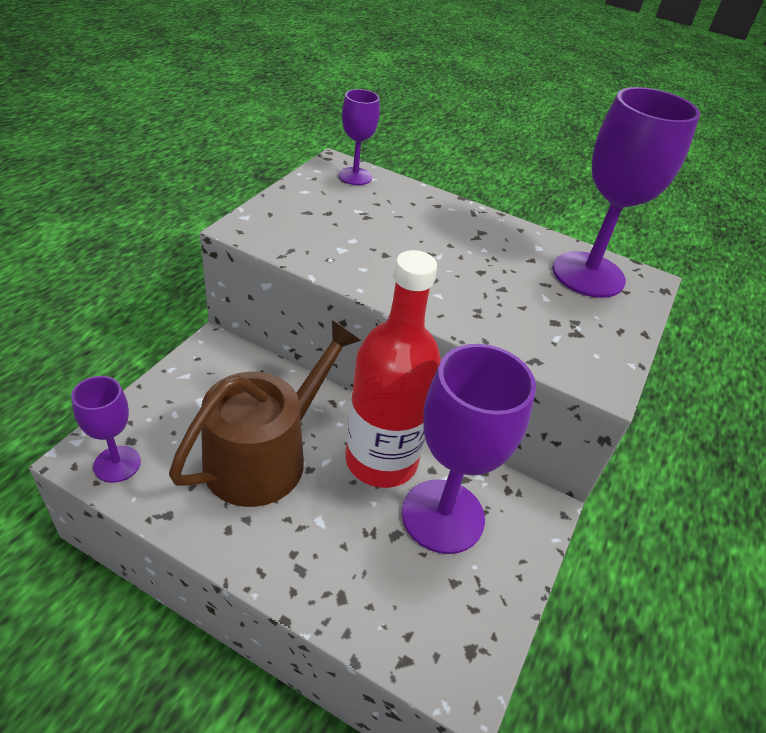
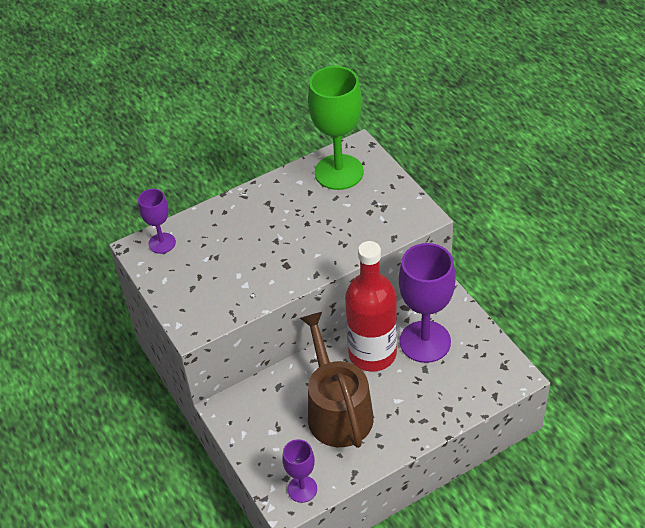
camera: 50 degrees left, 5 degrees up
(588, 274) = (339, 172): purple goblet -> green goblet

